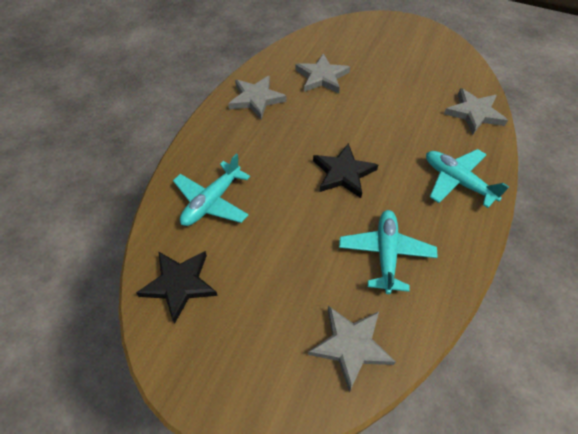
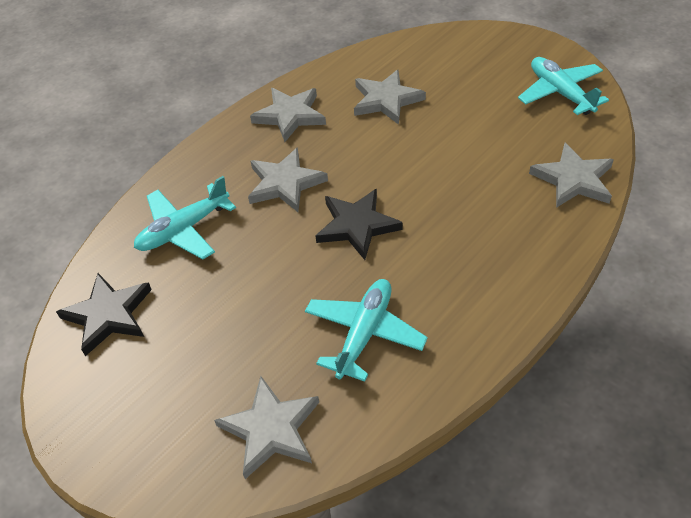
camera: 20 degrees right, 5 degrees down
(275, 151) = (285, 183): none -> grey star
(457, 181) = (503, 264): turquoise plane -> turquoise plane (560, 93)

